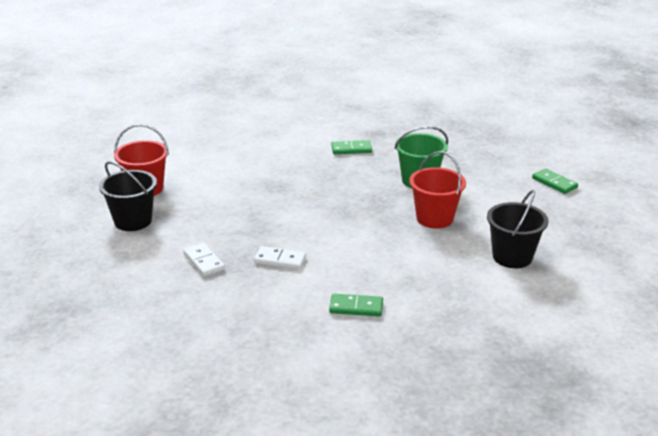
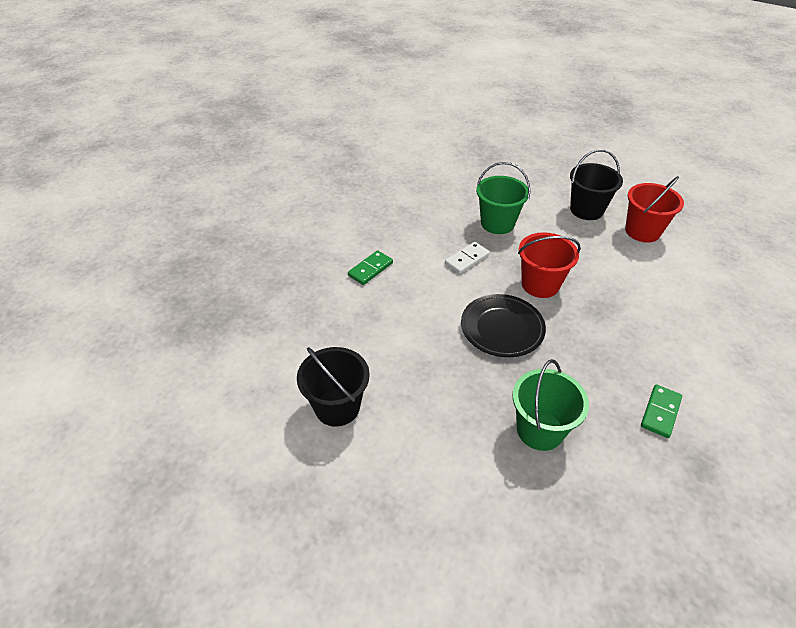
camera: 125 degrees right, 15 degrees up
(204, 261) = (497, 223): white domino -> green bucket
(347, 218) = (502, 328): none -> black plate
(434, 218) = (451, 392): red bucket -> red bucket (540, 284)
(554, 183) = (436, 583): green domino -> none

